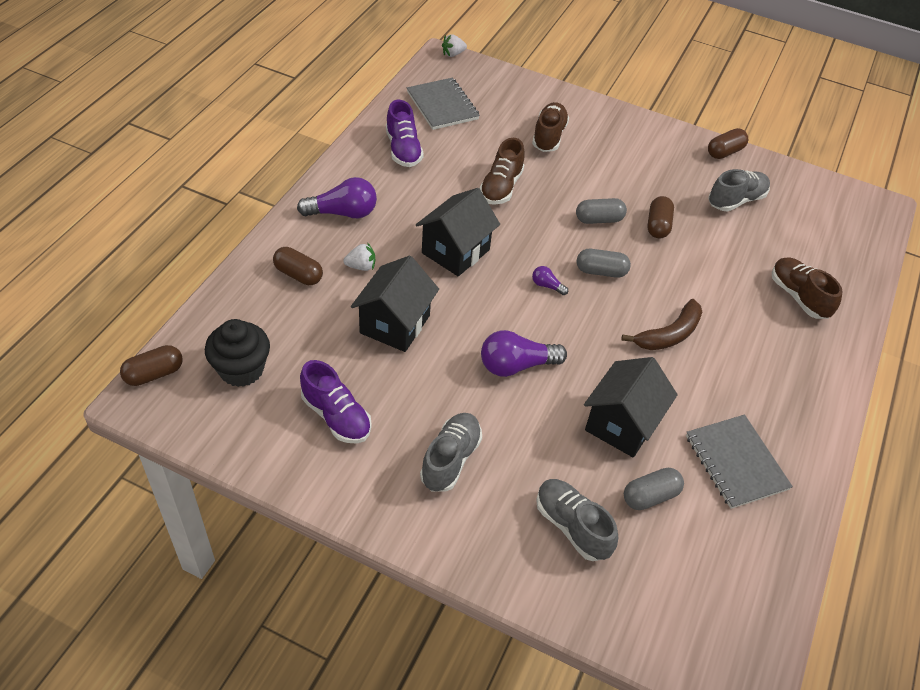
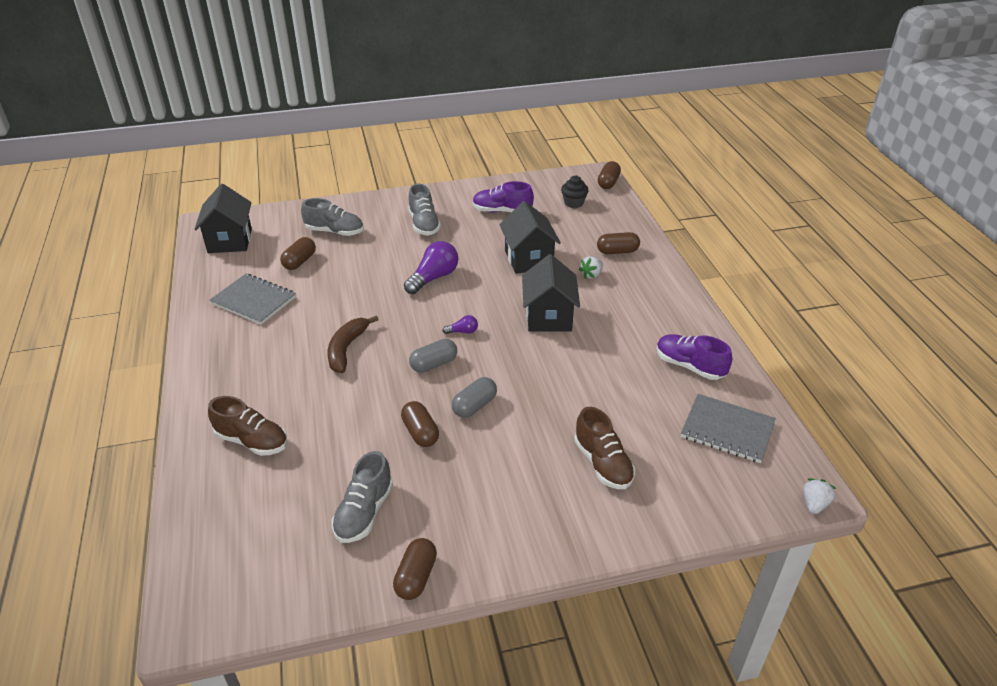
camera: 145 degrees right, 10 degrees down
(241, 369) = (573, 203): black cupcake -> black cupcake, size x0.66
(343, 213) = (651, 296): purple light bulb -> none
(501, 187) = (579, 383): brown shoe -> none
(622, 424) = (341, 283): black house -> black house (230, 241)
(650, 496) = (299, 261): grey capsule -> brown capsule

